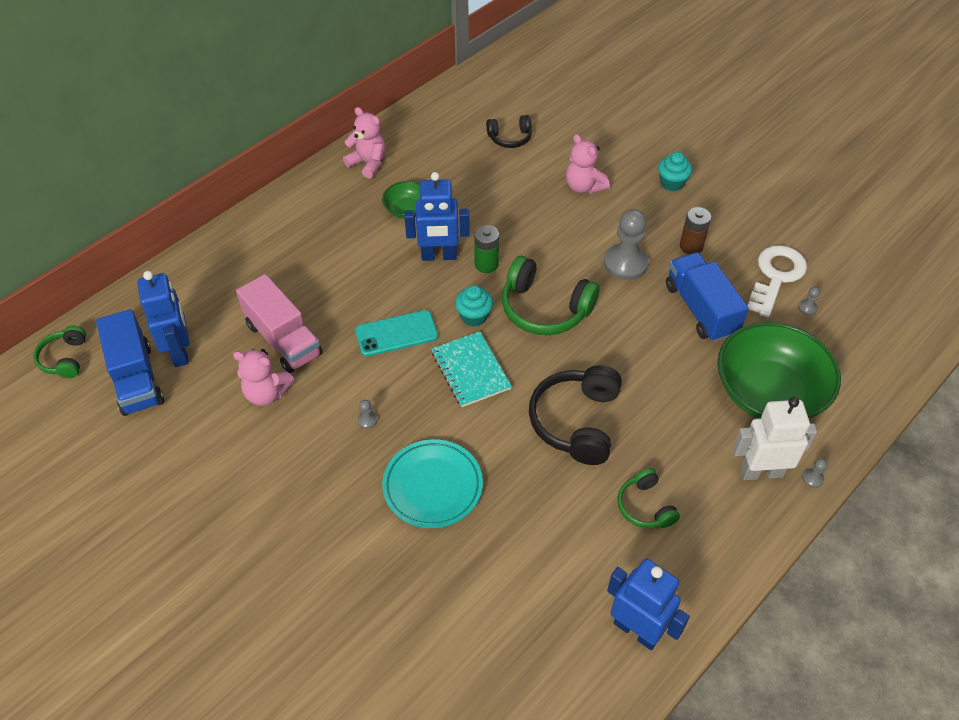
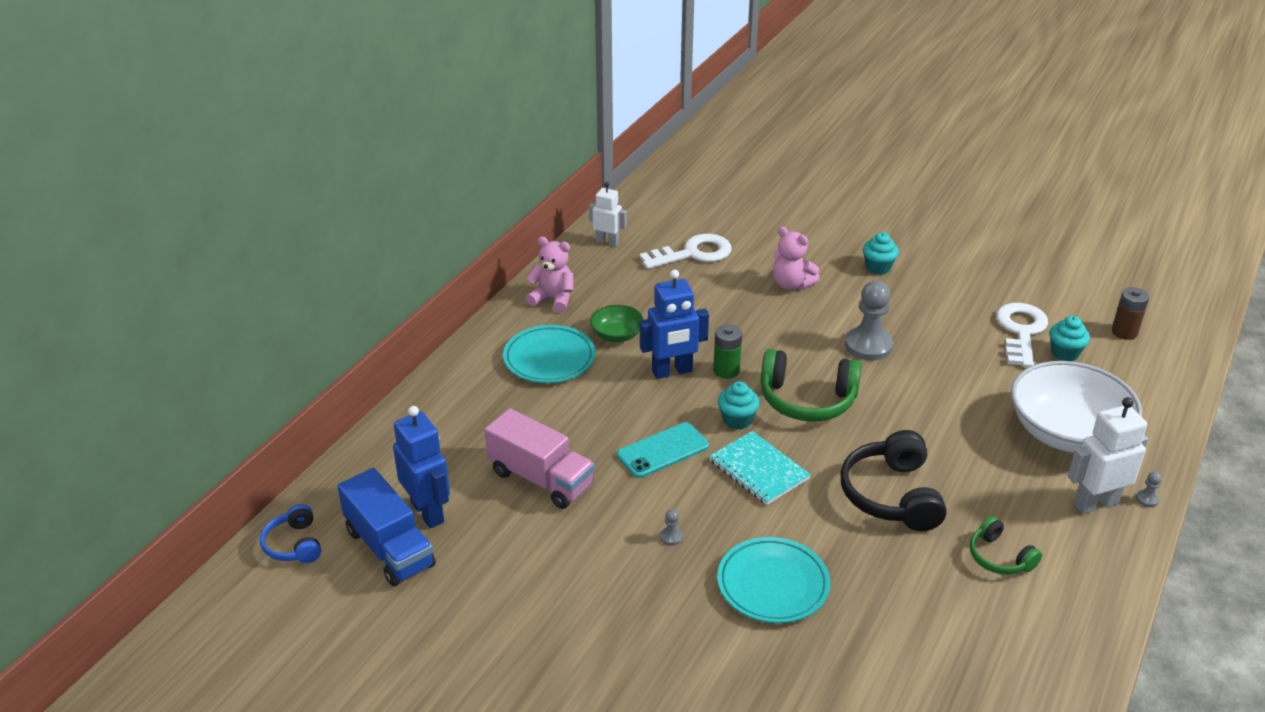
camera: 15 degrees left, 15 degrees down
(64, 358) = (294, 544): green headphones -> blue headphones
(267, 393) = (547, 533): pink teddy bear -> none
(340, 222) = (549, 359): none -> turquoise plate
(439, 113) = (607, 242): none -> white robot
(510, 138) = (693, 253): black headphones -> white key
(637, 630) = (1049, 670): blue robot -> none
(691, 246) = (925, 319): brown battery -> brown battery (1124, 332)
(701, 309) = (963, 372): blue truck -> none
(769, 393) = (1067, 433): green bowl -> white bowl
(807, 308) = (1064, 353): grey pawn -> turquoise cupcake

